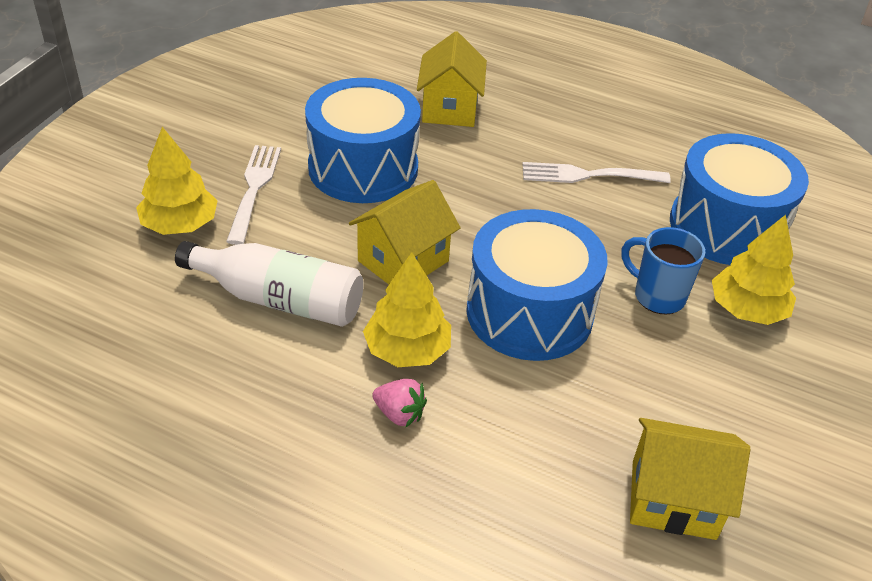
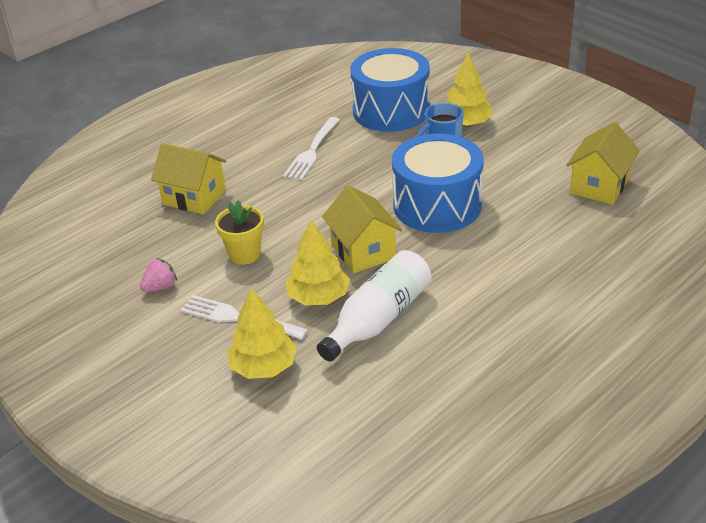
camera: 65 degrees left, 5 degrees down
(363, 168) = (244, 254): blue drum -> yellow flower pot
(399, 414) = (508, 277): pink strawberry -> pink strawberry (160, 287)
(407, 350) = (452, 264): yellow tree -> yellow tree (318, 297)

